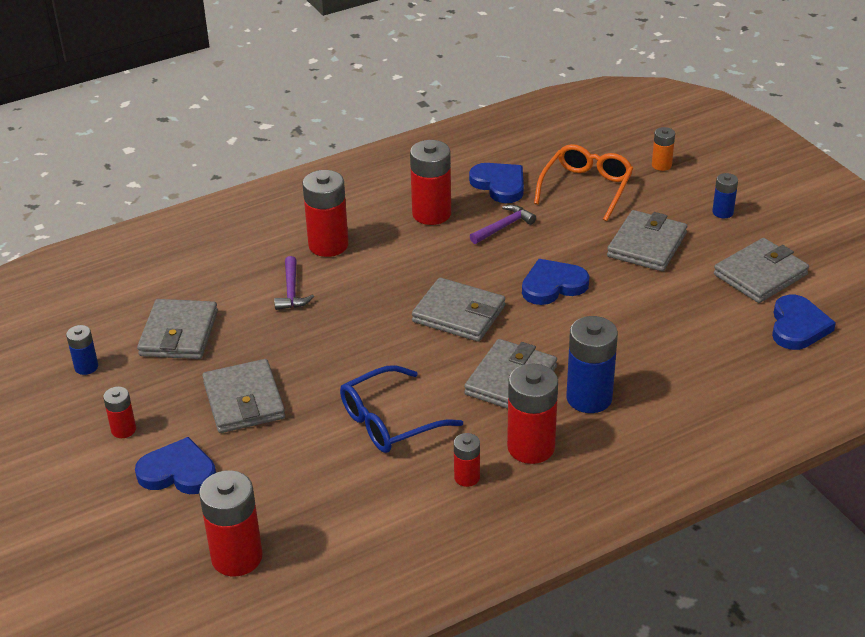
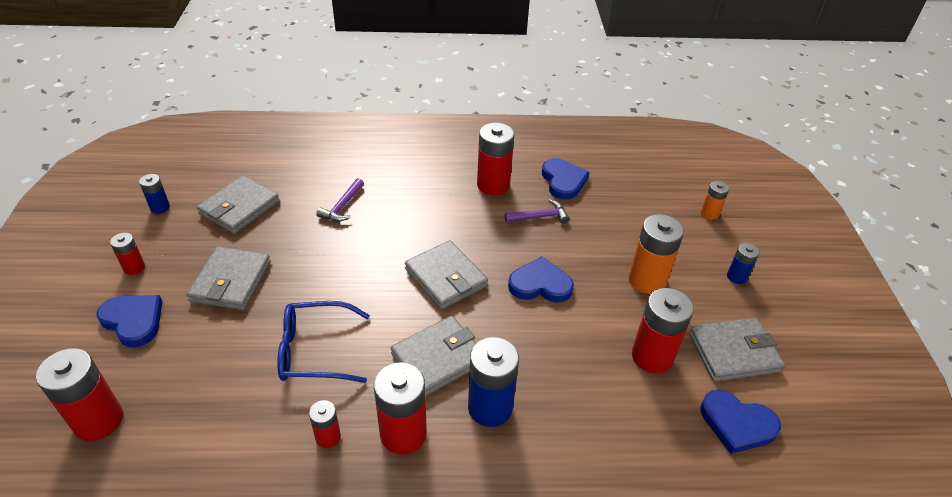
camera: 25 degrees right, 5 degrees up
(328, 245) = (399, 180): red battery -> red battery (652, 356)
(586, 188) = (630, 210): orange glasses -> none
(647, 245) = (647, 280): grey wallet -> orange battery
(798, 326) = (737, 424): blue heart -> blue heart turned 75 degrees clockwise

